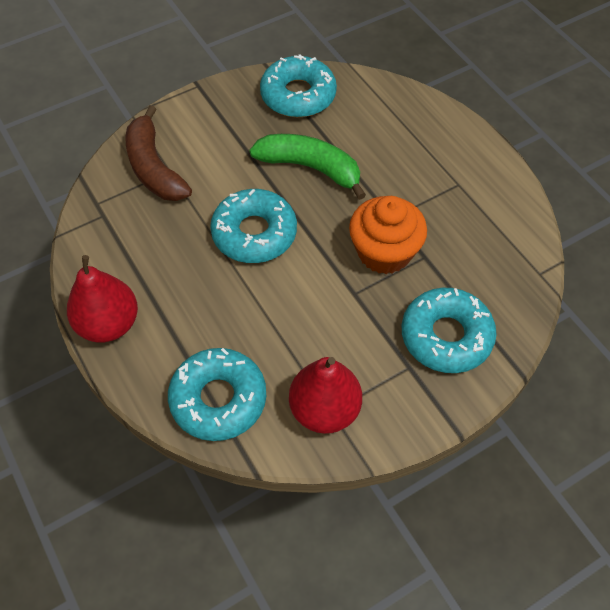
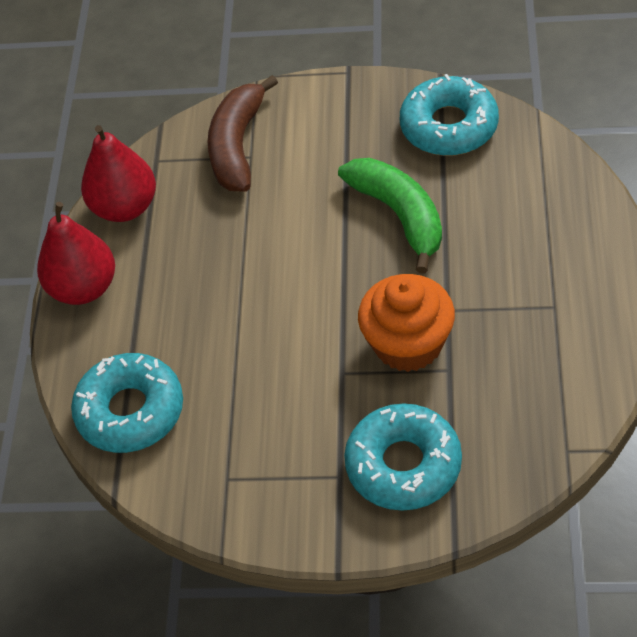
camera: 40 degrees right, 5 degrees down
(254, 233) = (287, 261): turquoise donut -> none
(324, 410) = (221, 474): red pear -> red pear (125, 207)

